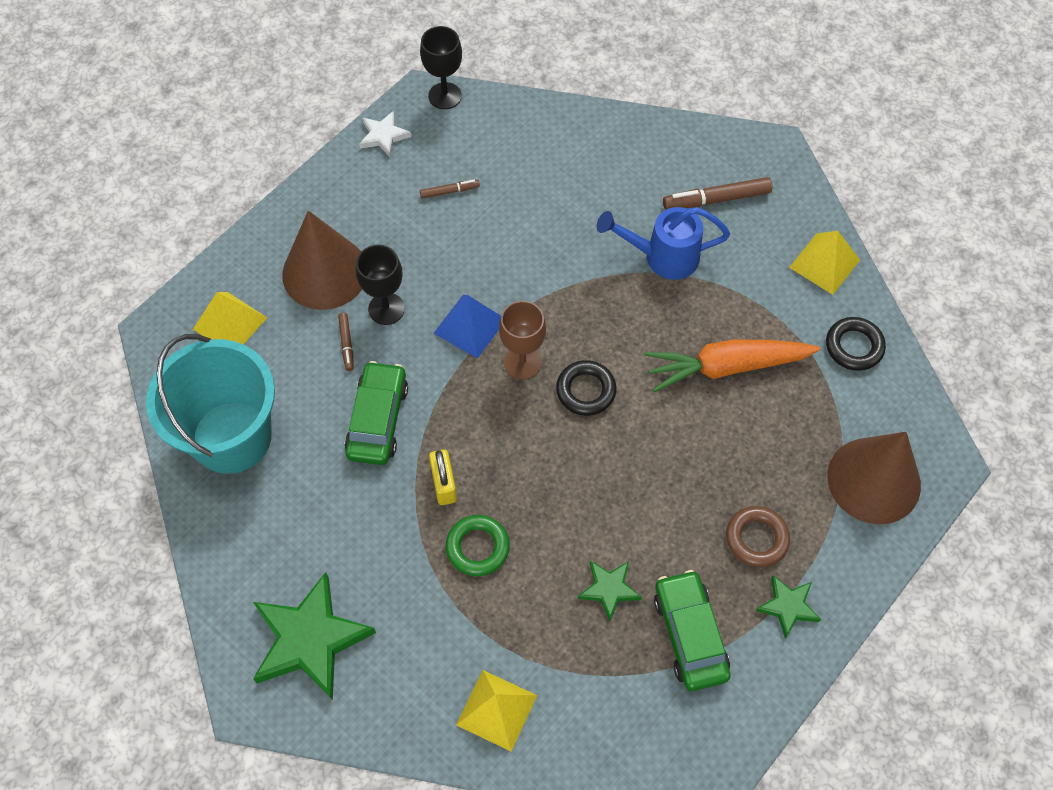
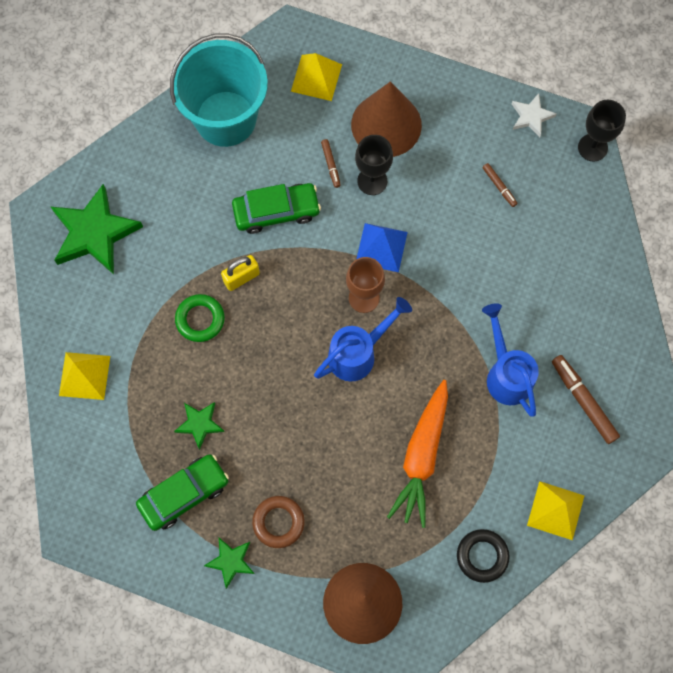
camera: 70 degrees right, 10 degrees up
(346, 344) = (330, 165): brown marker -> brown marker turned 75 degrees counterclockwise
(586, 390) = (358, 353): black ring -> blue watering can
(726, 367) = (421, 456): orange carrot -> orange carrot turned 135 degrees counterclockwise

